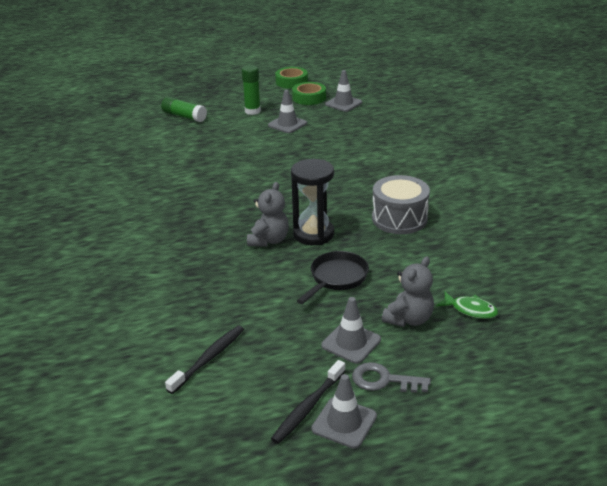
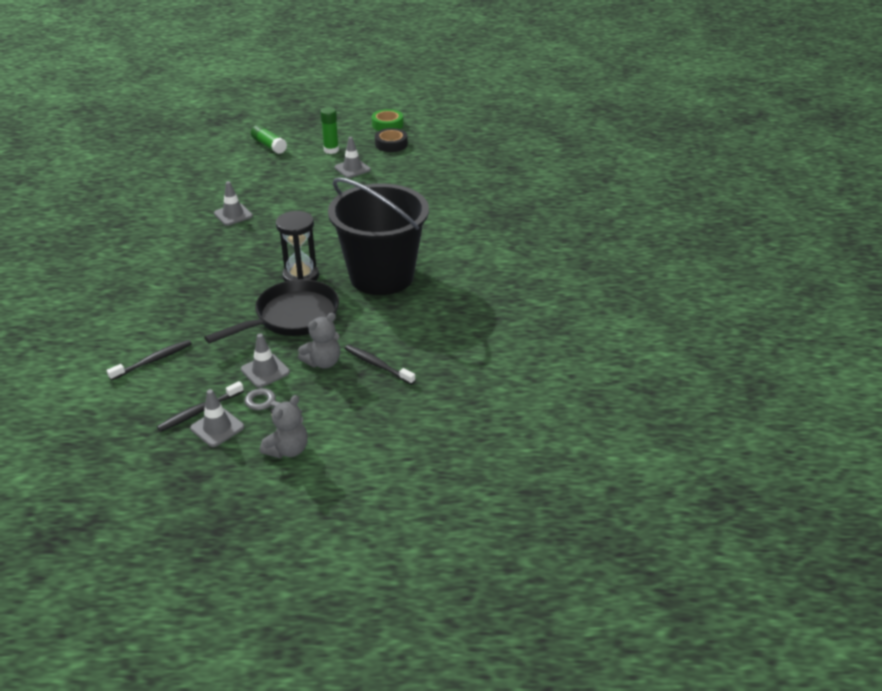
camera: 15 degrees right, 5 degrees up
(269, 240) = (261, 275): grey teddy bear -> grey teddy bear (288, 450)
(309, 98) = (391, 144): green tape -> black tape
(336, 278) = (292, 317): black pan -> black pan, size x1.66
(343, 103) = (418, 155): grey traffic cone -> grey traffic cone (233, 215)
(399, 219) = (381, 276): grey drum -> black bucket
(470, 310) = (377, 365): green fish -> black toothbrush

